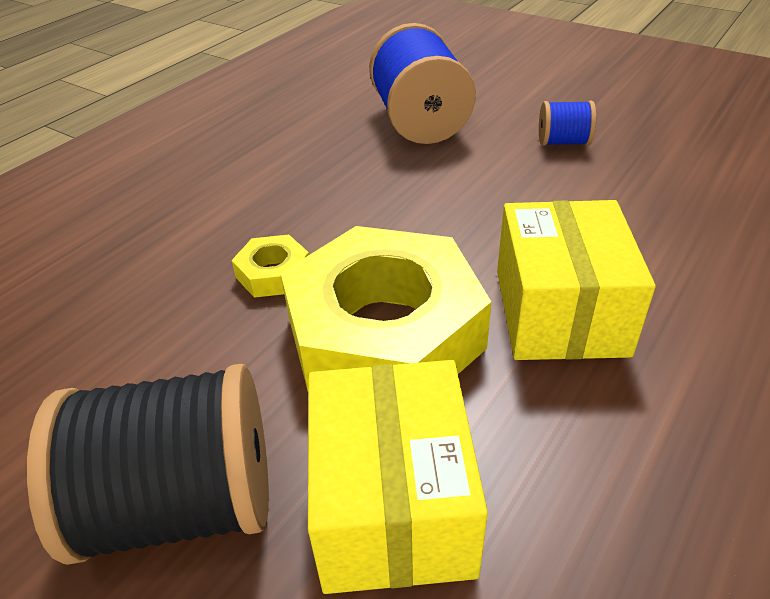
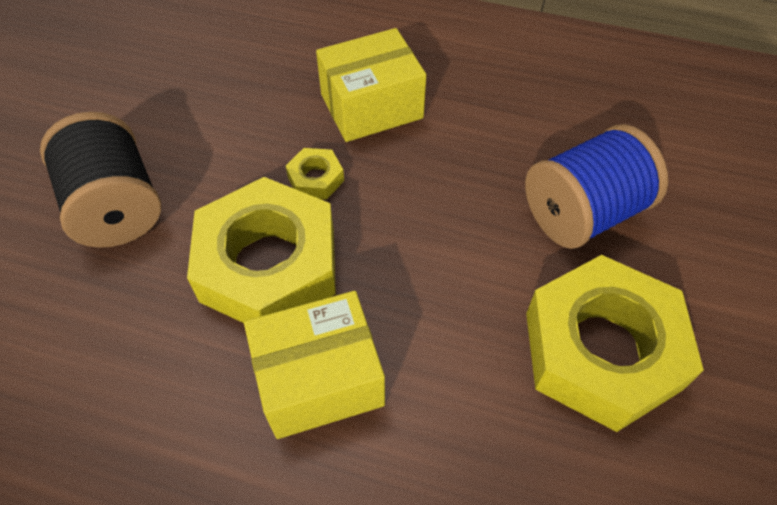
camera: 70 degrees right, 15 degrees up
(393, 504) = (125, 308): yellow box -> yellow box (371, 106)
(563, 142) = (602, 350): blue spool -> yellow nut

